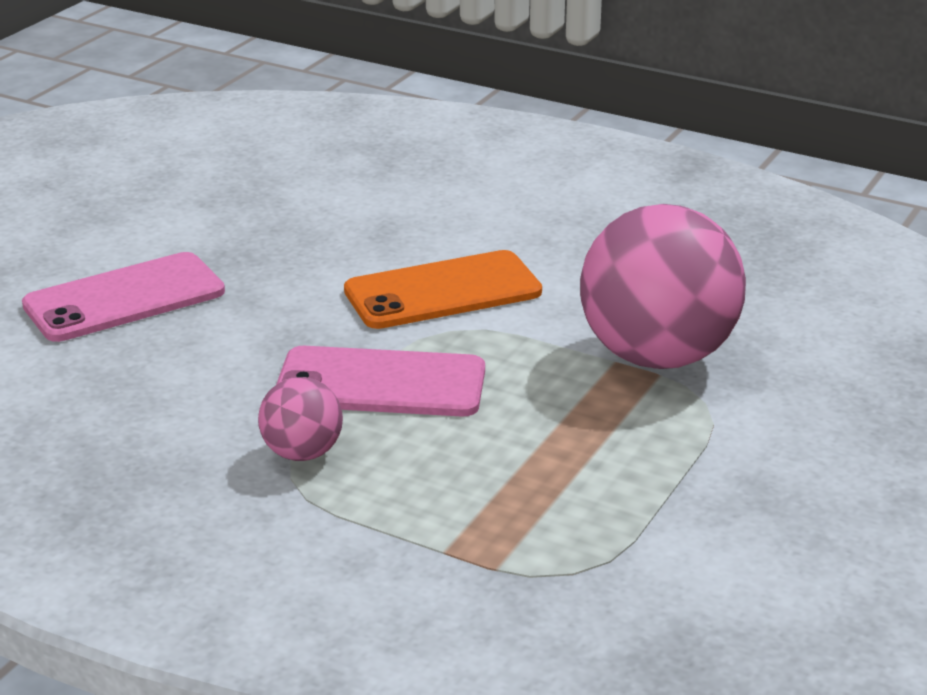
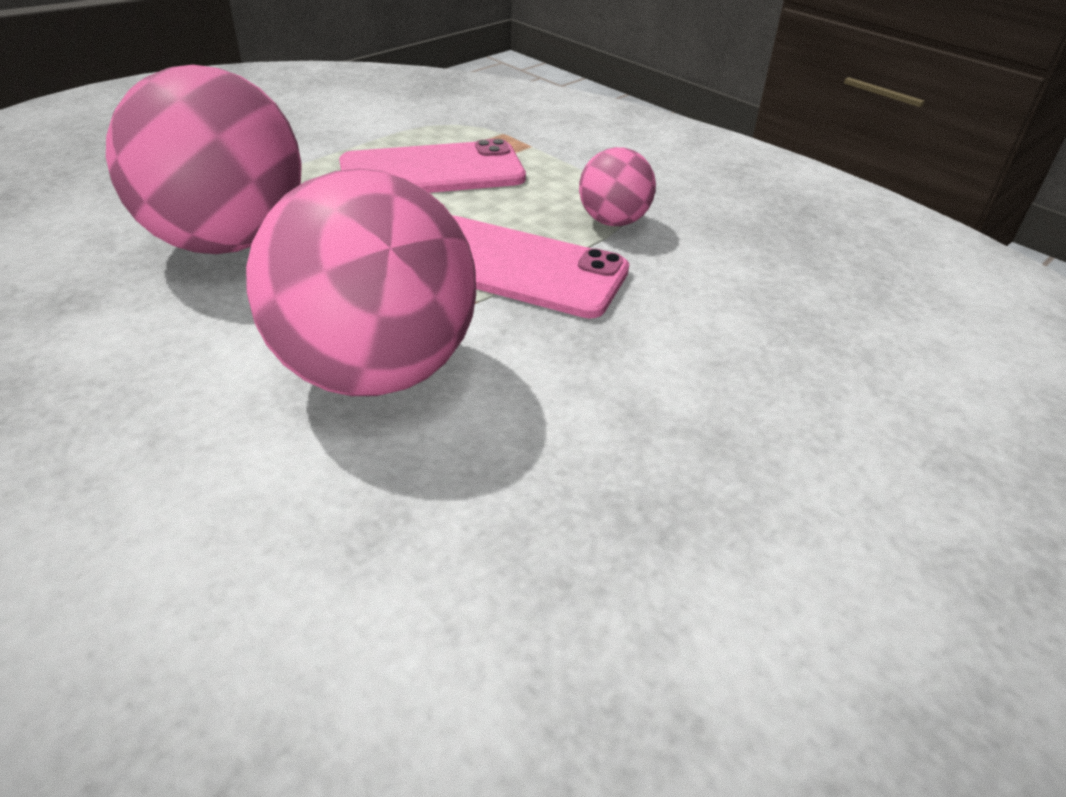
camera: 165 degrees left, 10 degrees up
(124, 298) = (815, 456): pink phone -> pink phone (432, 171)
(442, 291) = (375, 371): orange phone -> pink ball

